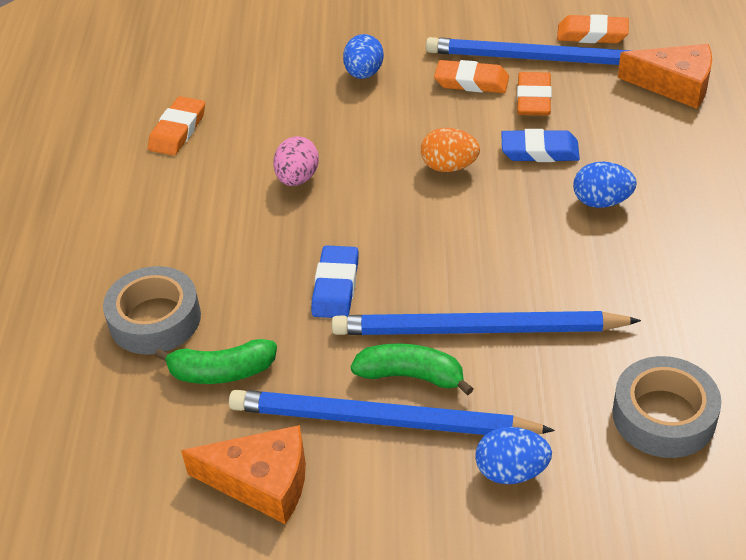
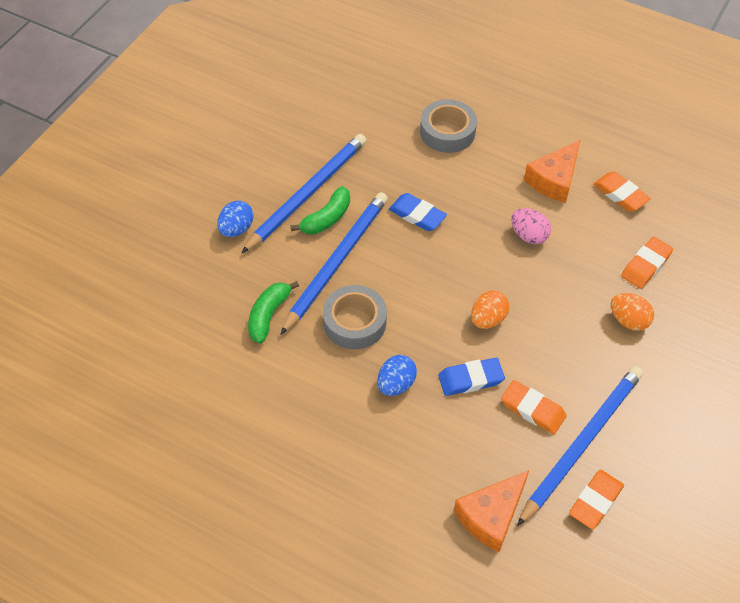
camera: 115 degrees right, 10 degrees up
(221, 372) = (388, 145): green banana -> green banana (268, 315)
(262, 482) = (306, 136): orange cheese -> orange cheese (554, 180)
(364, 74) = (628, 320): blue egg -> orange egg
(471, 82) = (578, 381): orange eraser -> orange eraser (646, 265)
(539, 151) = (470, 379): blue eraser -> blue eraser turned 45 degrees clockwise
(663, 416) = (216, 311): grey tape -> grey tape (354, 322)

